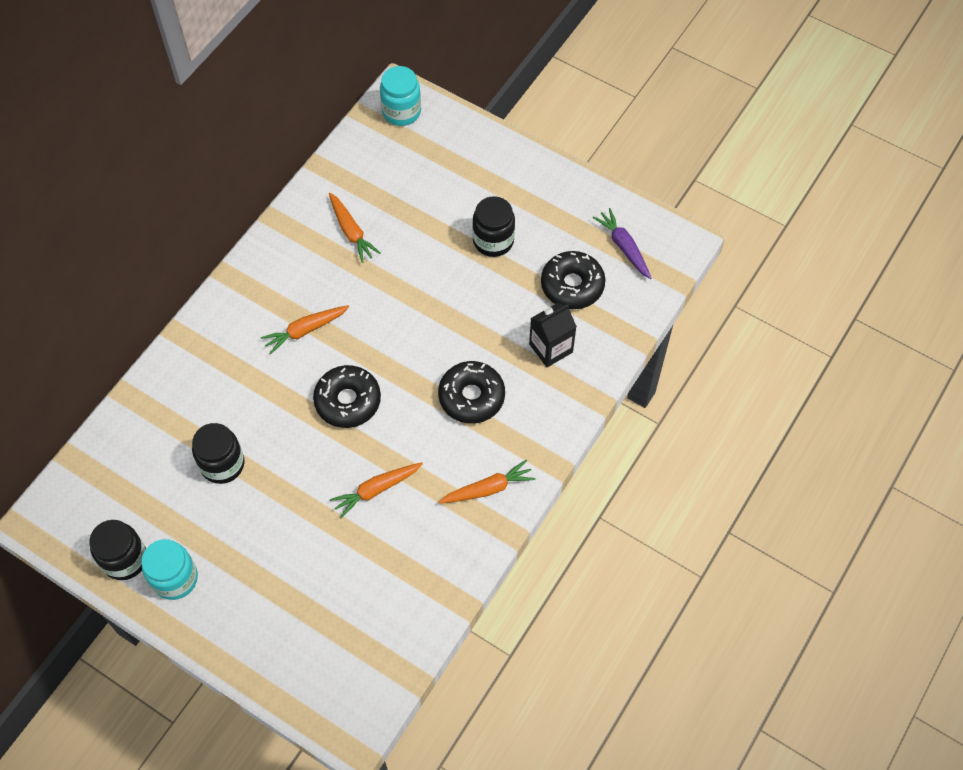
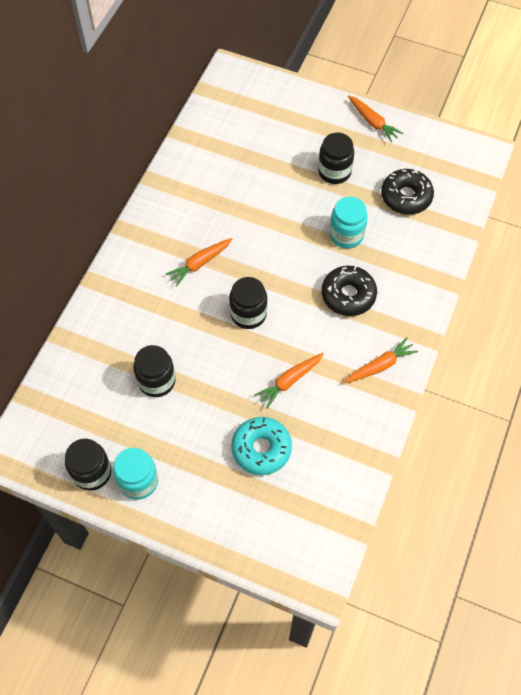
camera: 10 degrees left, 0 degrees up
(324, 564) = (261, 449): none -> turquoise donut
(348, 401) = (248, 314): black donut -> black jar
(351, 232) = (218, 181): orange carrot -> orange carrot (373, 122)
(401, 112) = (236, 84): turquoise jar -> turquoise jar (346, 235)
(551, 348) = (402, 247): black carton -> none
(623, 247) = (438, 162): purple carrot -> none

